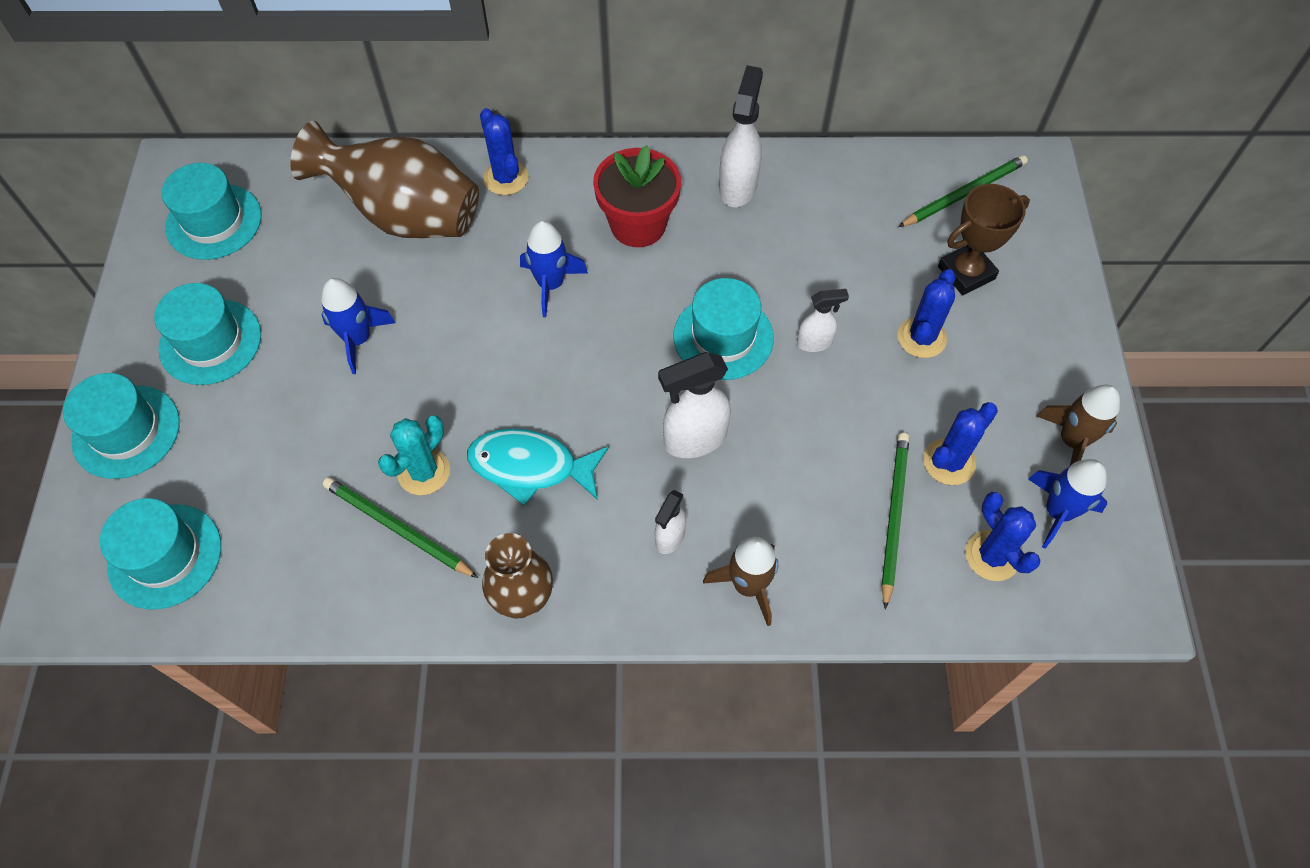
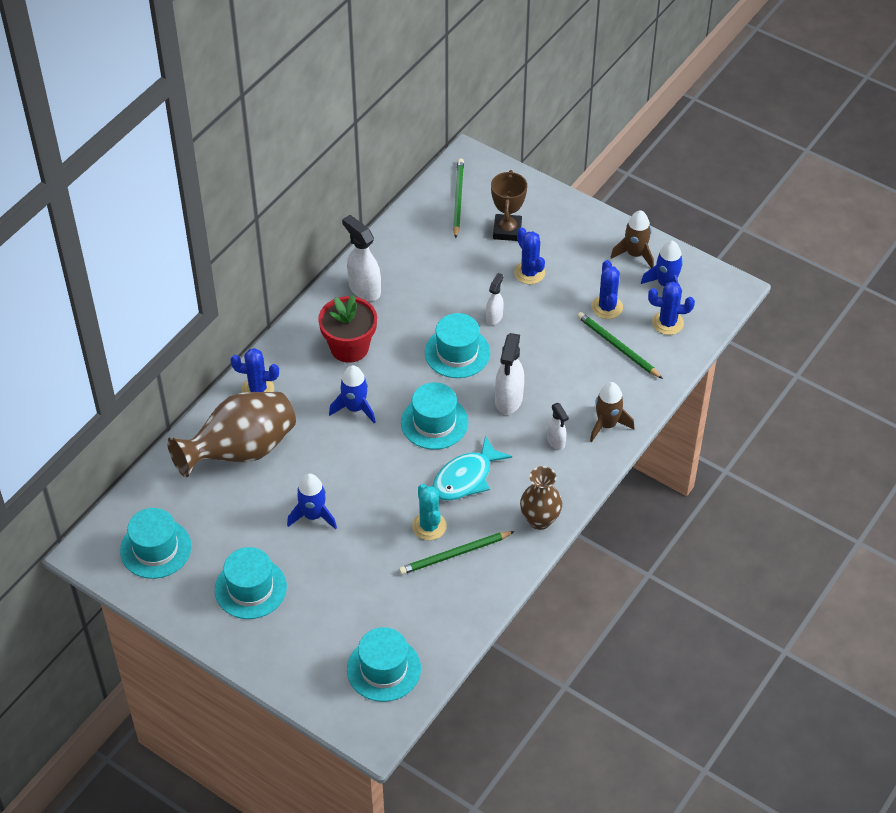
camera: 55 degrees left, 10 degrees down
(126, 431) = (281, 656): turquoise hat -> turquoise hat (434, 422)

